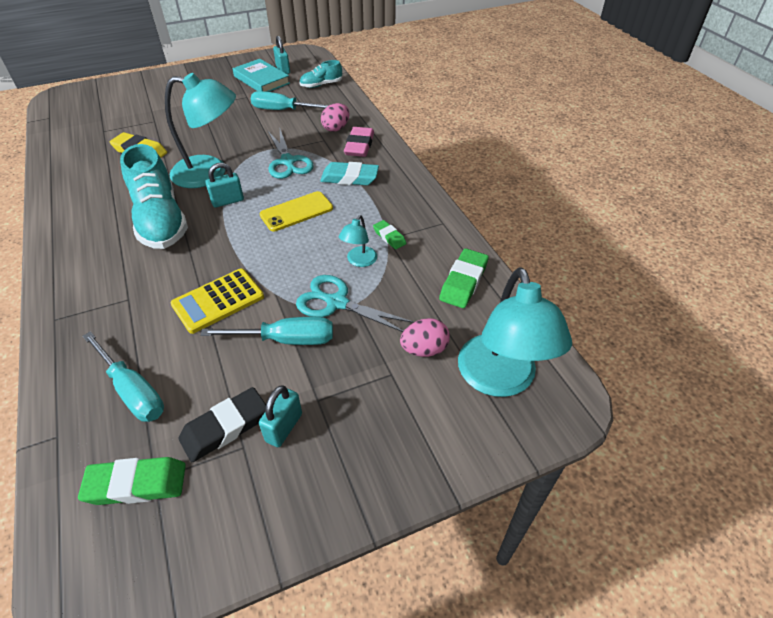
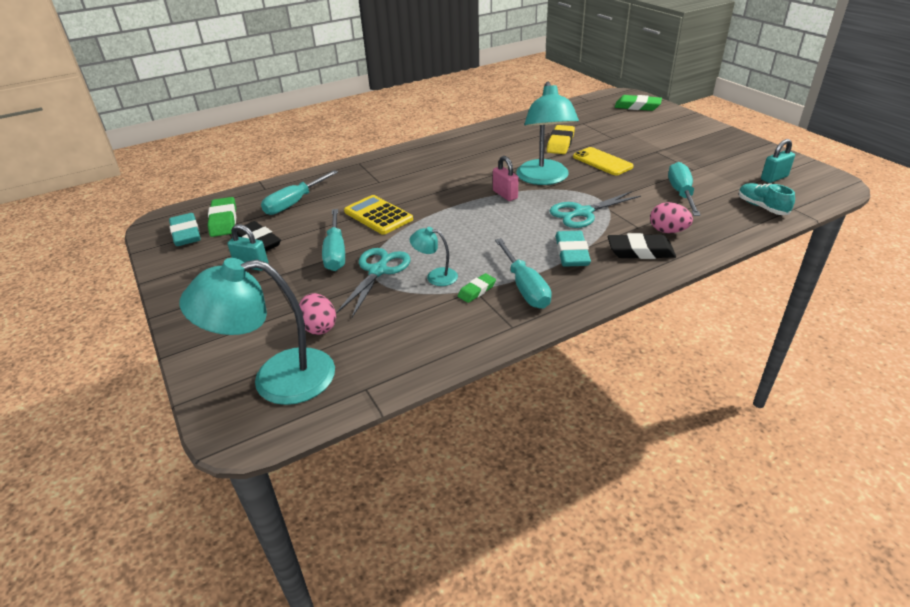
camera: 85 degrees right, 10 degrees down
(151, 538) = (186, 234): none -> turquoise eraser
(160, 220) = (469, 173): turquoise shoe -> none
(227, 201) = (505, 195): turquoise padlock -> pink padlock
(261, 80) = (737, 170): turquoise book -> none
(296, 211) = (501, 231): yellow phone -> yellow phone (602, 162)
(359, 146) = (640, 251): pink eraser -> black eraser
(391, 209) = (525, 287): none -> turquoise screwdriver
(463, 282) = (413, 348): green eraser -> green eraser (637, 106)

